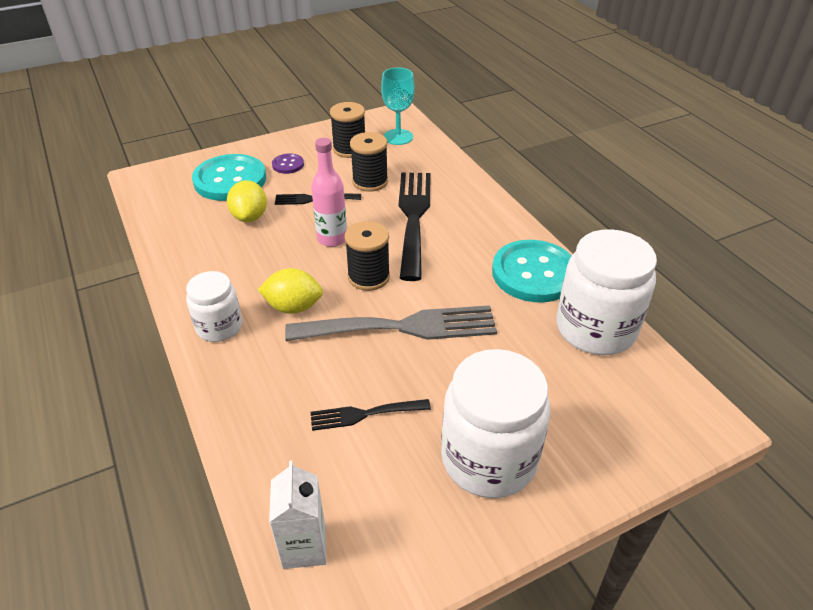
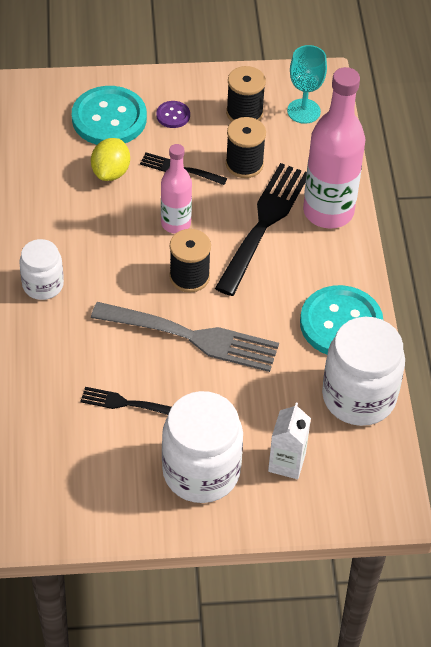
camera: 20 degrees right, 10 degrees up
(293, 307) = (111, 286): yellow lemon -> none
(304, 546) = (40, 483): white carton -> white carton (286, 463)
(463, 195) = (328, 211): none -> pink bottle

